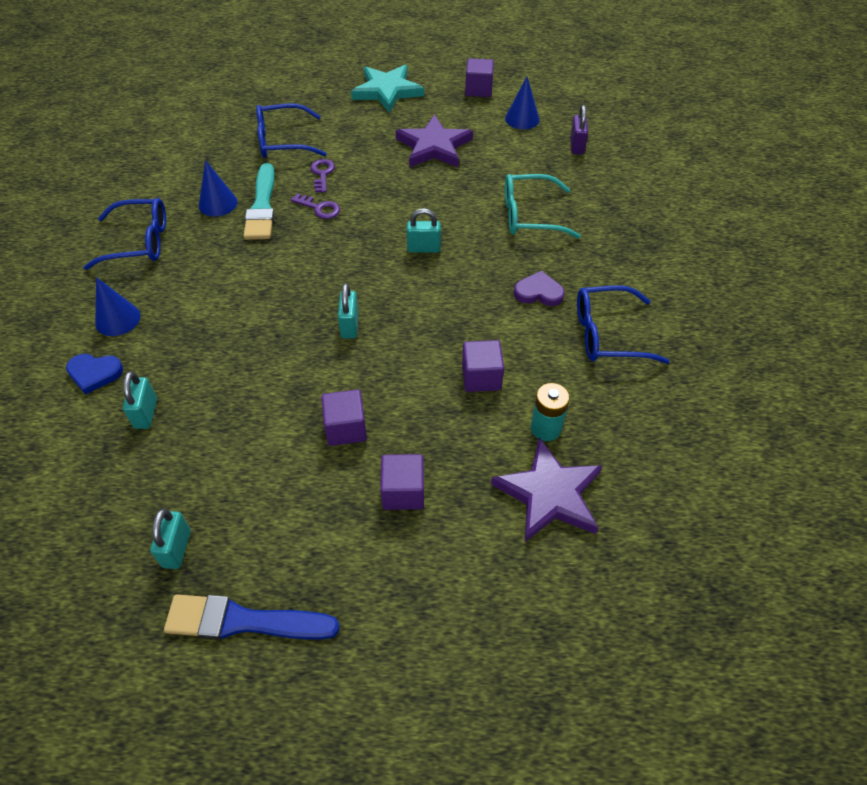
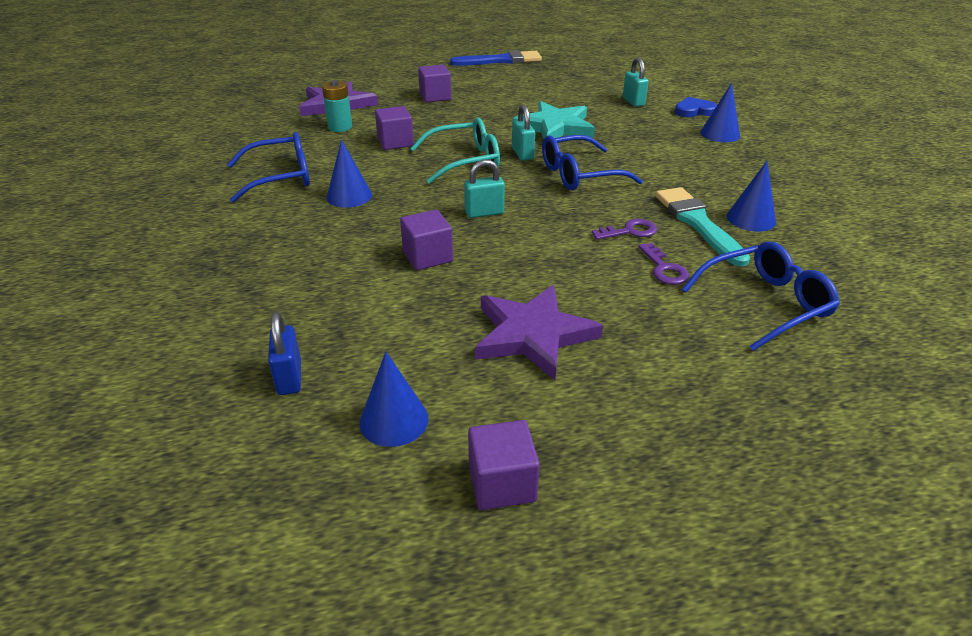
camera: 165 degrees right, 15 degrees down
(139, 242) = (781, 178): blue glasses -> blue glasses (579, 174)
(177, 549) = (556, 70): turquoise padlock -> none
(320, 208) = (630, 231): purple key -> purple key turned 150 degrees clockwise
(346, 428) = (488, 111): purple cube -> purple cube (427, 256)
(387, 91) = (687, 439): turquoise star -> turquoise star (555, 127)
(530, 215) = (364, 262): turquoise glasses -> turquoise glasses (464, 161)
(538, 292) = (349, 196): purple heart -> blue cone
(576, 146) = (289, 378): purple padlock -> blue padlock

